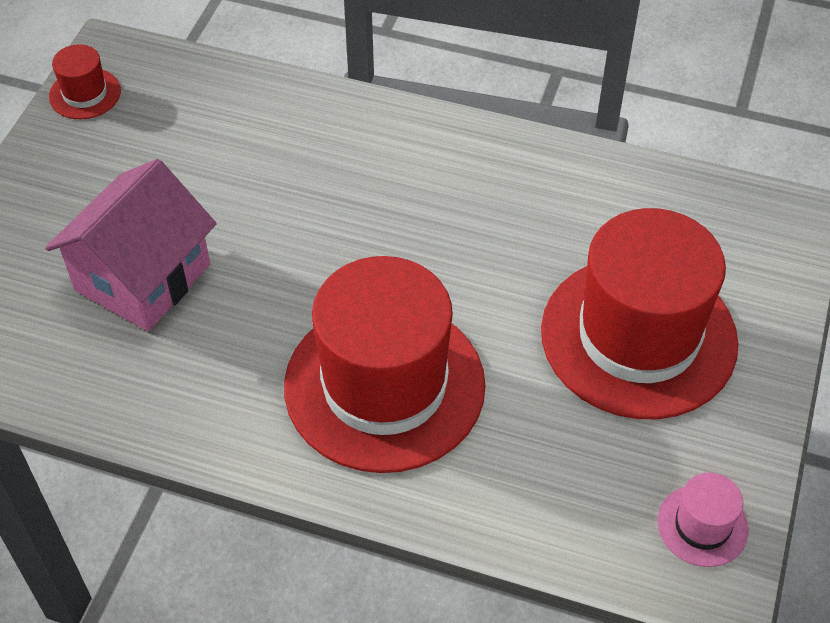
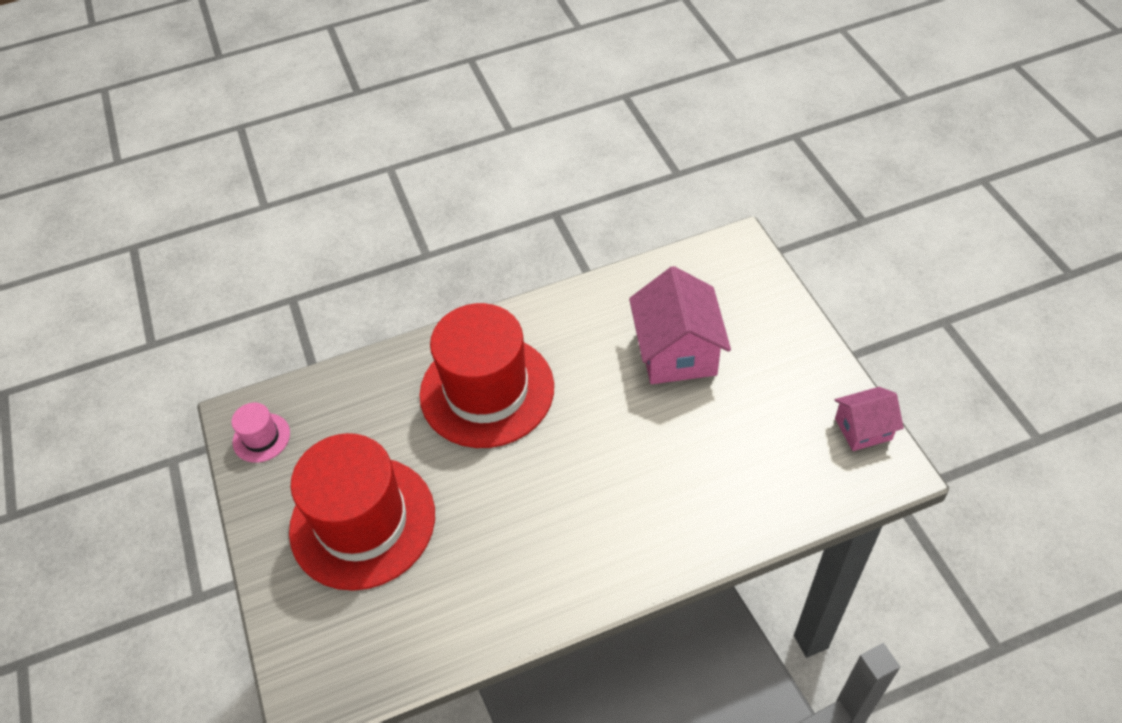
camera: 145 degrees right, 0 degrees up
(85, 94) = (863, 429): red hat -> pink house

